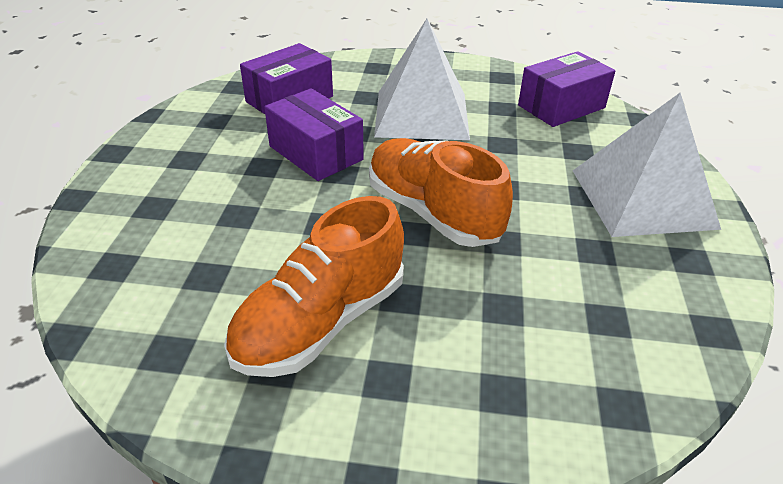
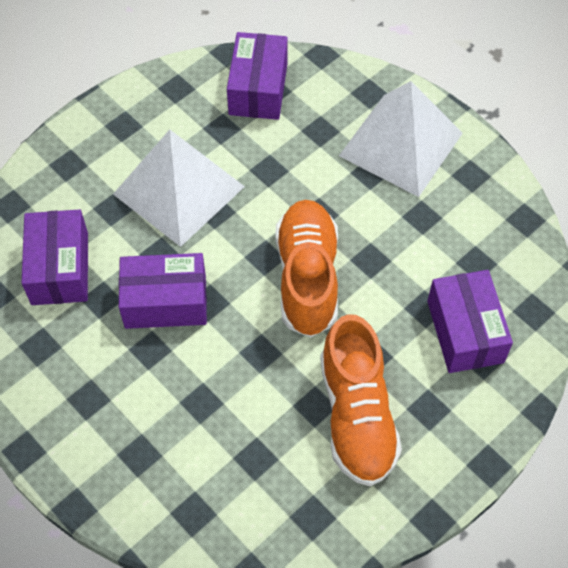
camera: 50 degrees left, 20 degrees up
(432, 212) = (307, 277): orange shoe -> orange shoe turned 90 degrees clockwise
(517, 356) = (465, 331): none -> purple box

